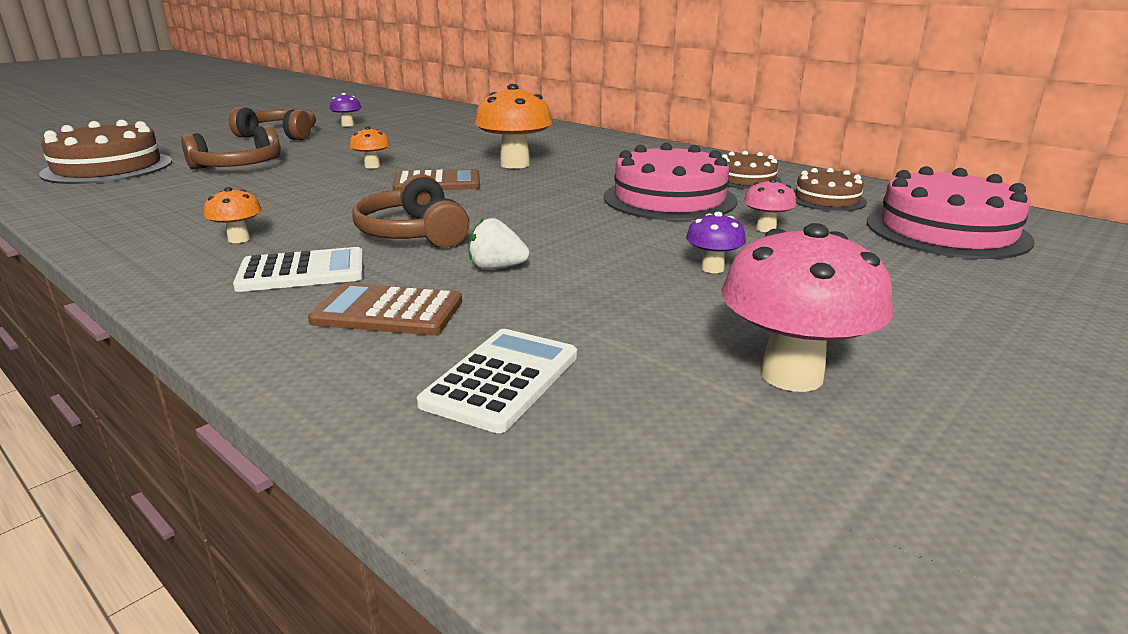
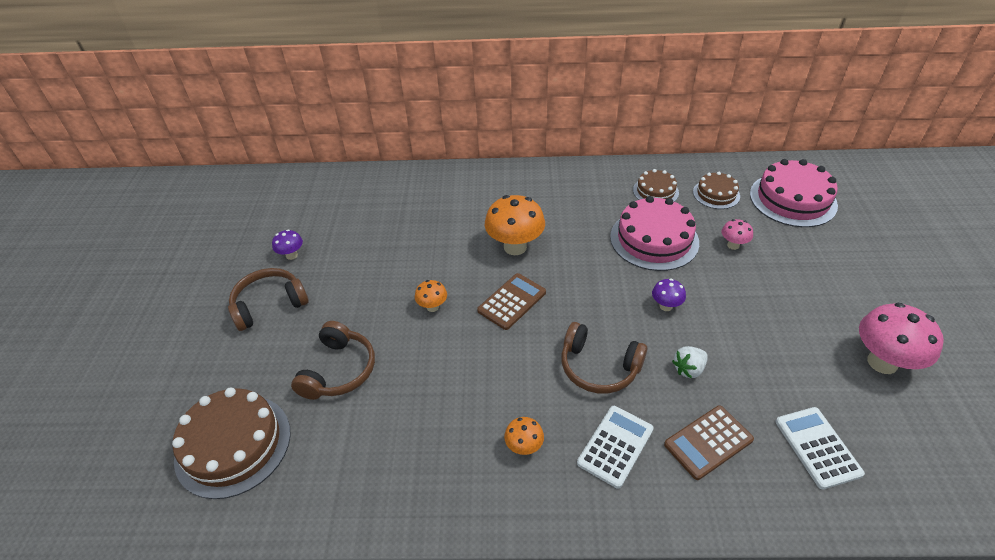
camera: 40 degrees left, 20 degrees up
(712, 268) = (763, 301): purple mushroom -> purple mushroom (666, 306)

